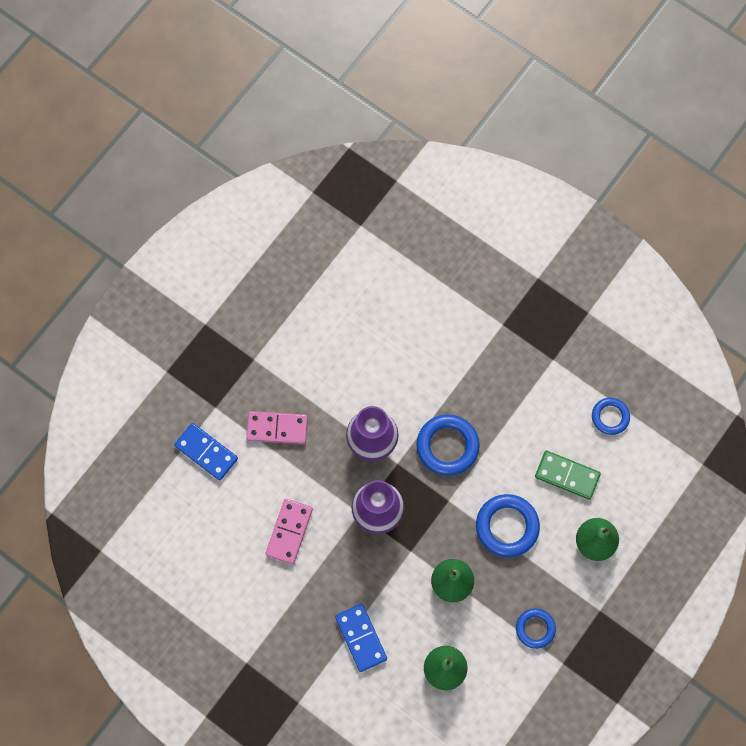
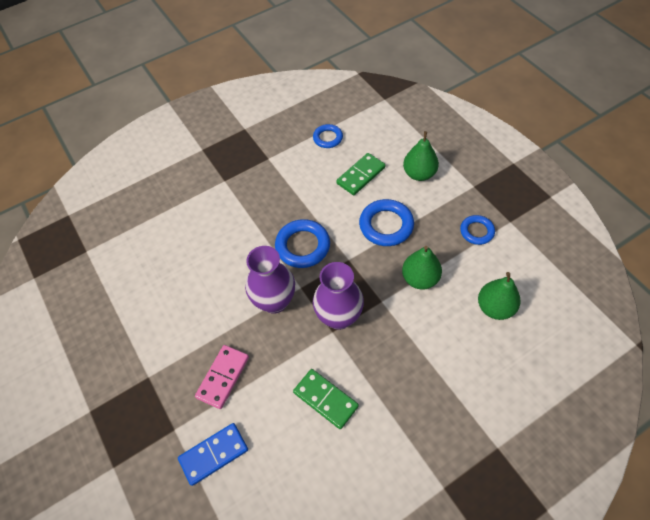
camera: 65 degrees left, 15 degrees down
(289, 531) = (325, 399): pink domino -> green domino
(361, 638) = (448, 368): blue domino -> none

